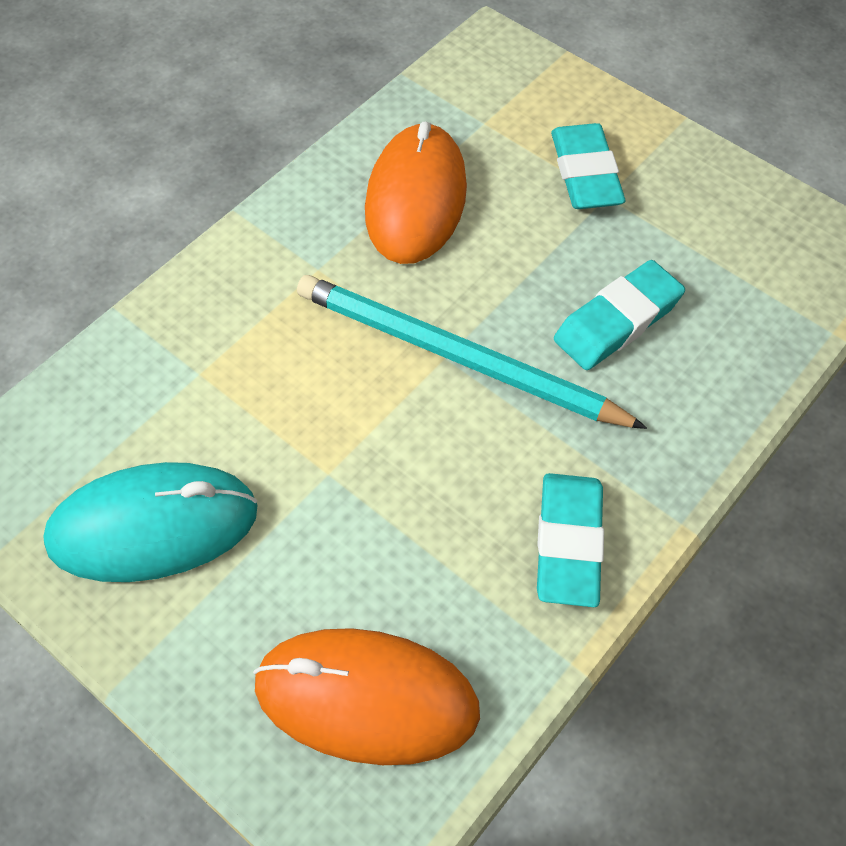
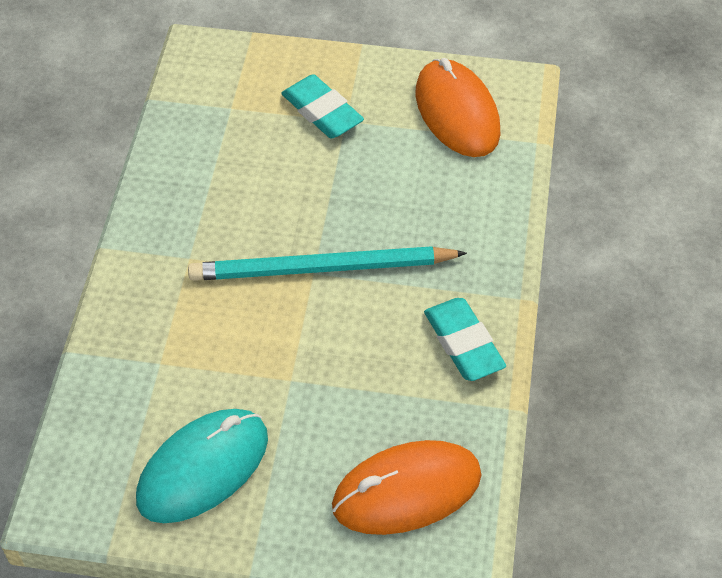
camera: 30 degrees left, 5 degrees down
(415, 199) = (222, 181): orange mouse -> orange mouse (457, 112)
(617, 321) = (405, 198): turquoise eraser -> none

